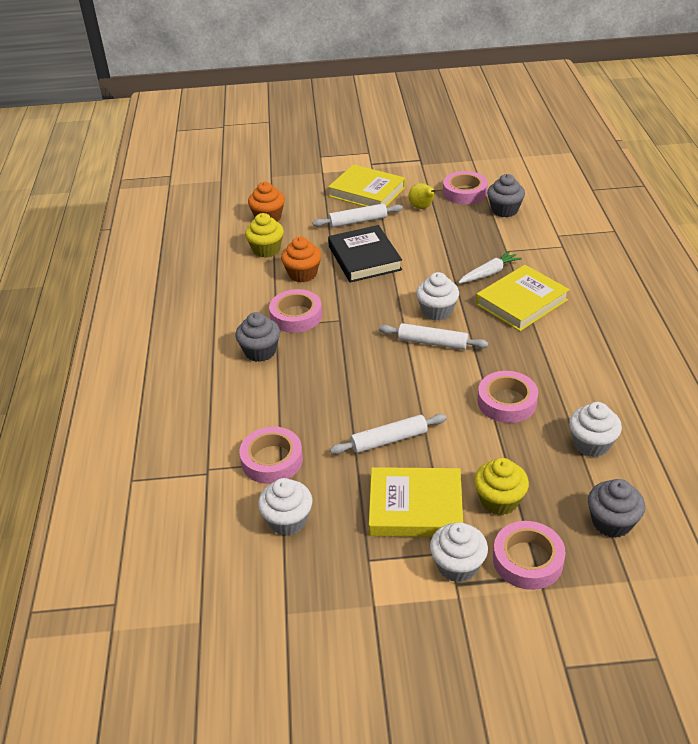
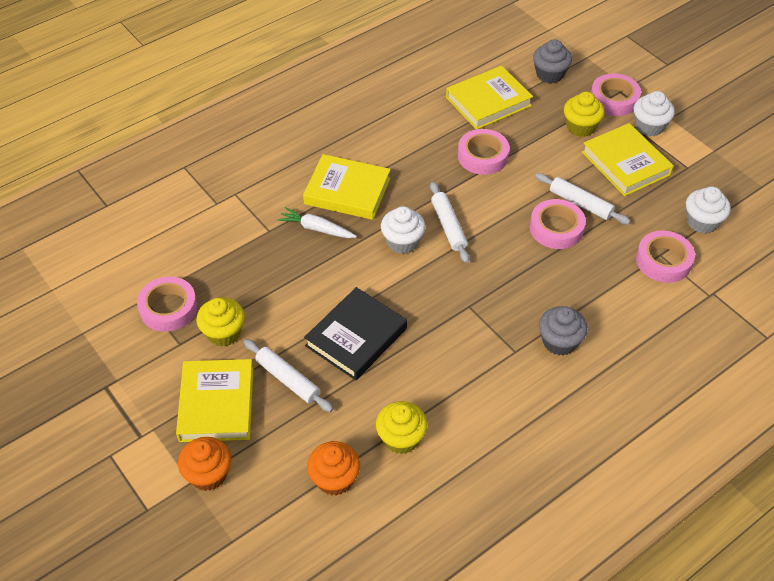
camera: 125 degrees left, 10 degrees up
(296, 316) = (489, 343): pink tape -> pink tape (556, 228)
(302, 274) = (421, 376): orange cupcake -> orange cupcake (208, 474)
(422, 207) = (223, 333): yellow pear -> yellow cupcake
(504, 210) = (189, 260): grey cupcake -> none
(591, 444) = (488, 101): white cupcake -> yellow book

